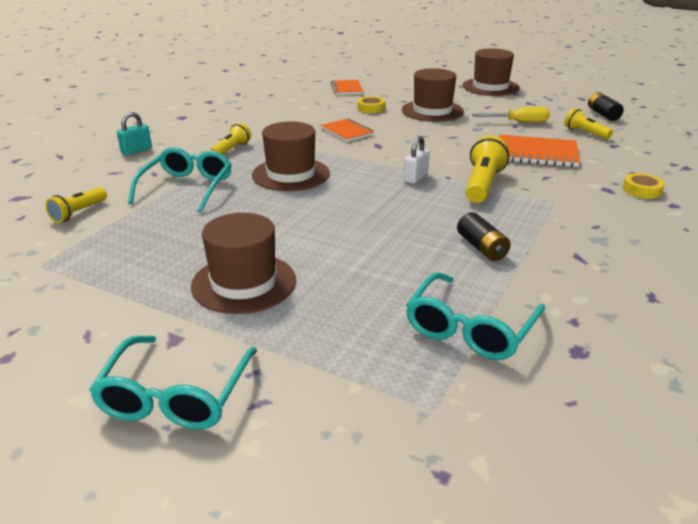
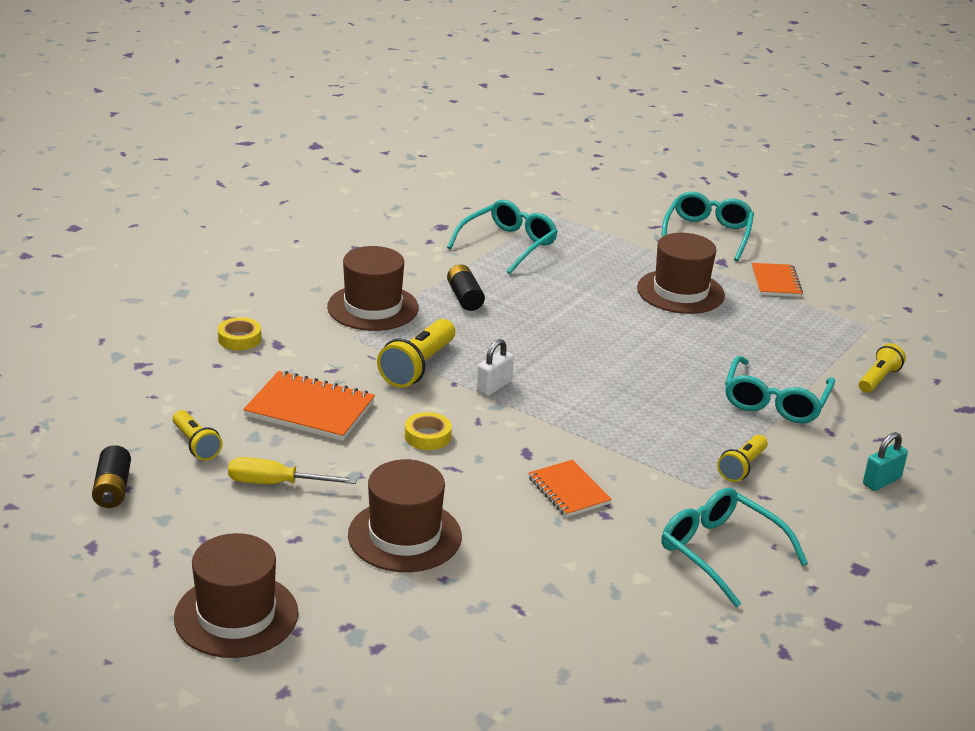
camera: 175 degrees left, 0 degrees up
(258, 117) = (721, 553): none -> turquoise glasses
(291, 174) = (651, 409): brown hat -> brown hat (373, 307)
(346, 89) = (550, 645): orange notebook -> orange notebook (775, 282)
(371, 108) = (514, 558): yellow tape -> yellow tape (427, 436)

